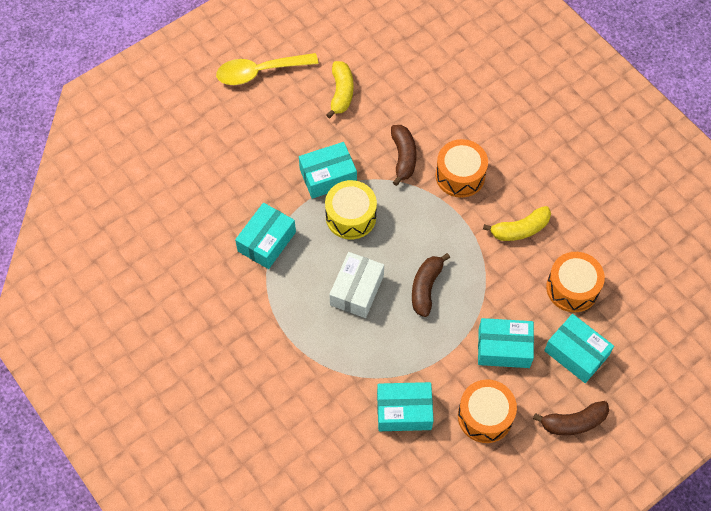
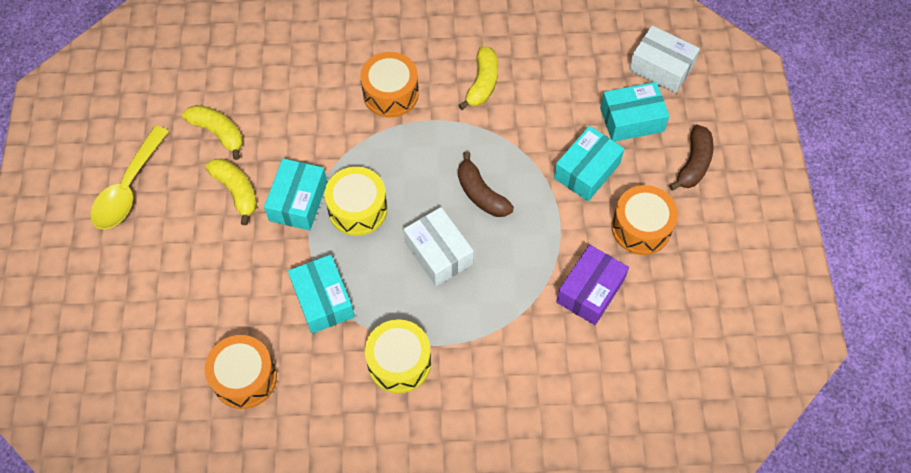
camera: 55 degrees left, 0 degrees up
(256, 319) = (399, 362): none -> yellow drum
(306, 135) = (236, 191): none -> yellow banana
(403, 157) = (333, 126): brown banana -> none
(404, 411) = (590, 291): turquoise box -> purple box
(572, 288) = (569, 82): orange drum -> orange drum (245, 378)
(644, 346) = (661, 67): none -> white box

